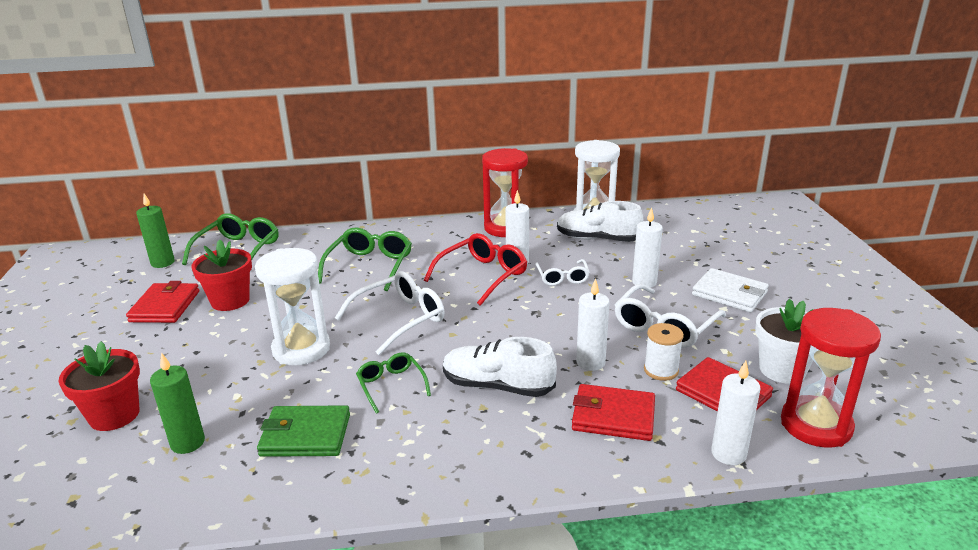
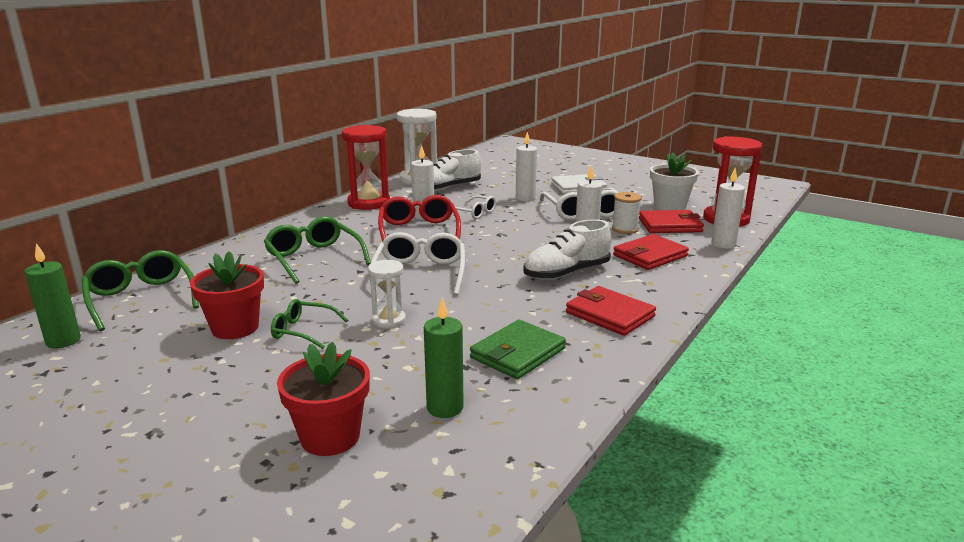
camera: 50 degrees left, 5 degrees down
(165, 306) = (167, 362): red wallet -> red wallet (610, 314)
(301, 349) = (388, 320): white hourglass -> white hourglass, size x0.55
(391, 385) = (505, 304): green glasses -> green glasses (303, 331)

